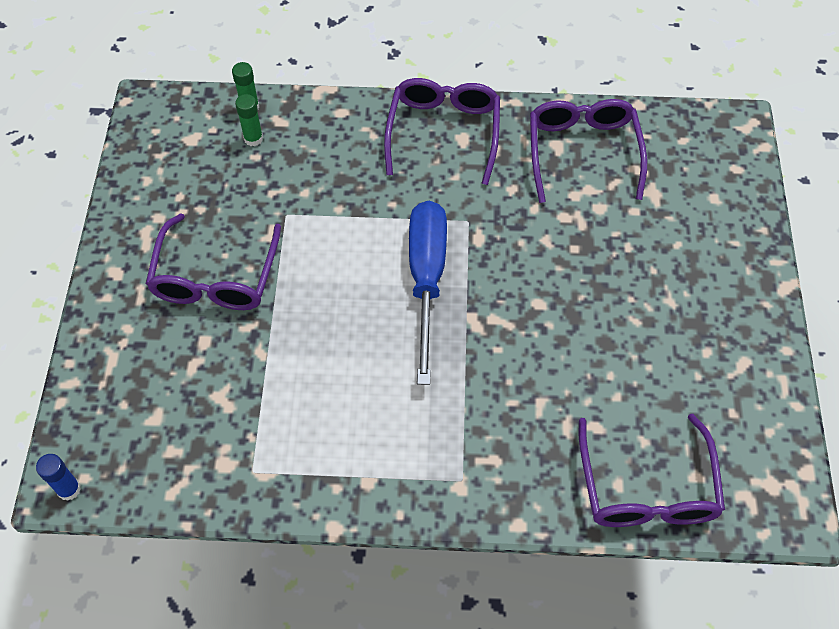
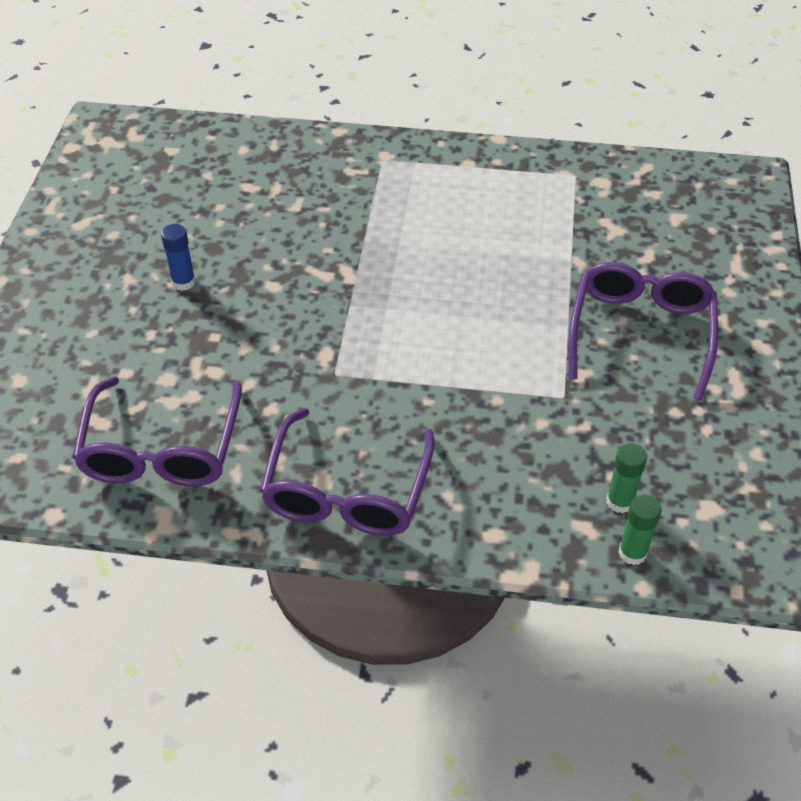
camera: 175 degrees left, 10 degrees down
(69, 489) = (742, 173): blue glue stick -> blue glue stick (183, 282)
(426, 279) = (394, 315): blue screwdriver -> none
(646, 487) = (218, 146): purple glasses -> none

